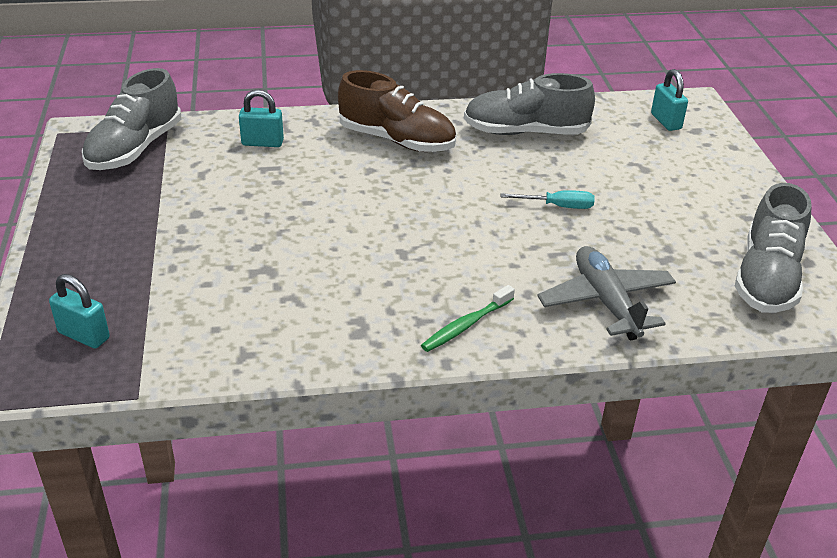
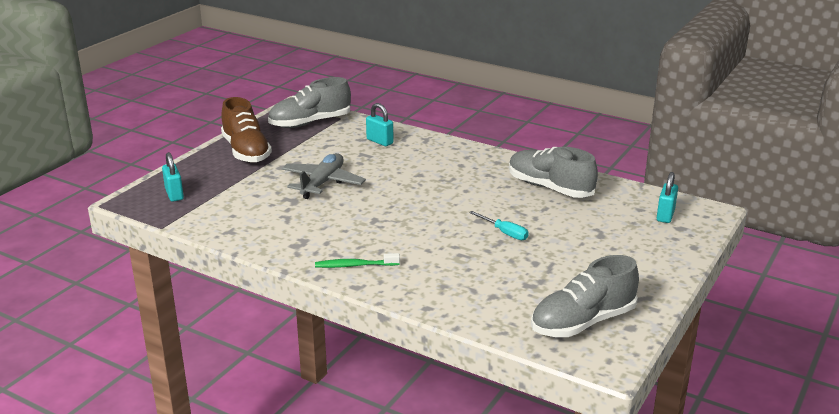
camera: 40 degrees right, 10 degrees down
(397, 140) = (459, 165): brown shoe -> brown shoe (246, 151)
(606, 302) = (453, 289): grey plane -> grey plane (322, 183)

